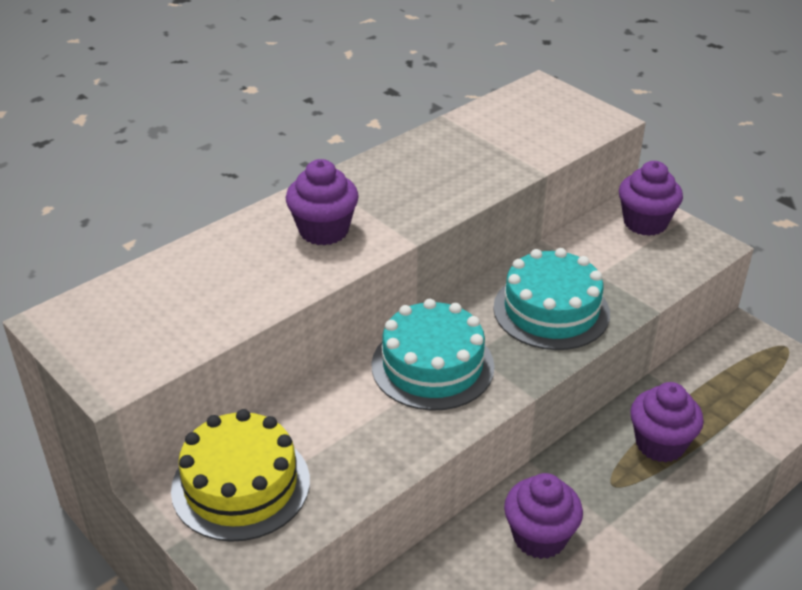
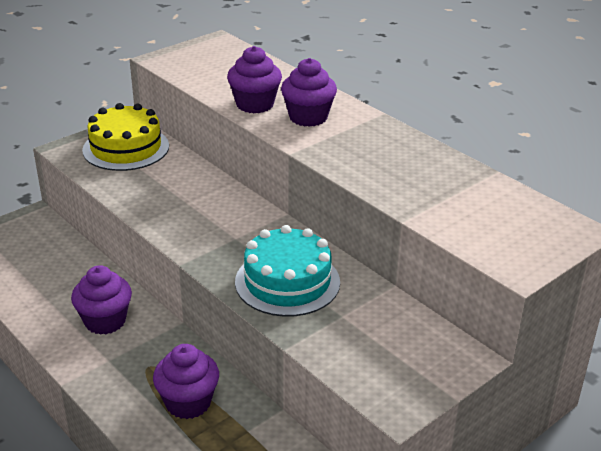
camera: 90 degrees right, 5 degrees down
(432, 366) = (223, 219): turquoise cake -> none
(645, 223) = (433, 359): purple cupcake -> purple cupcake (255, 104)

